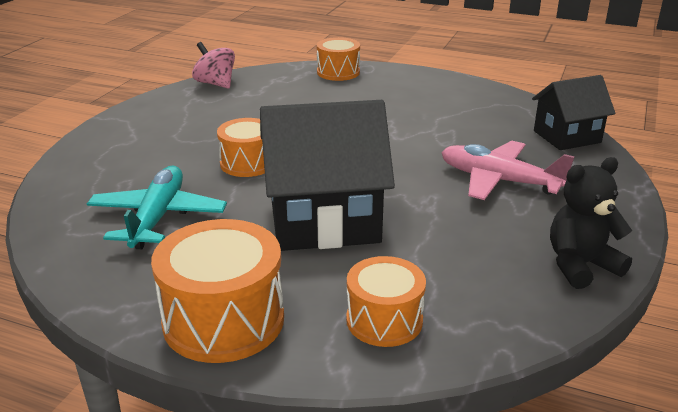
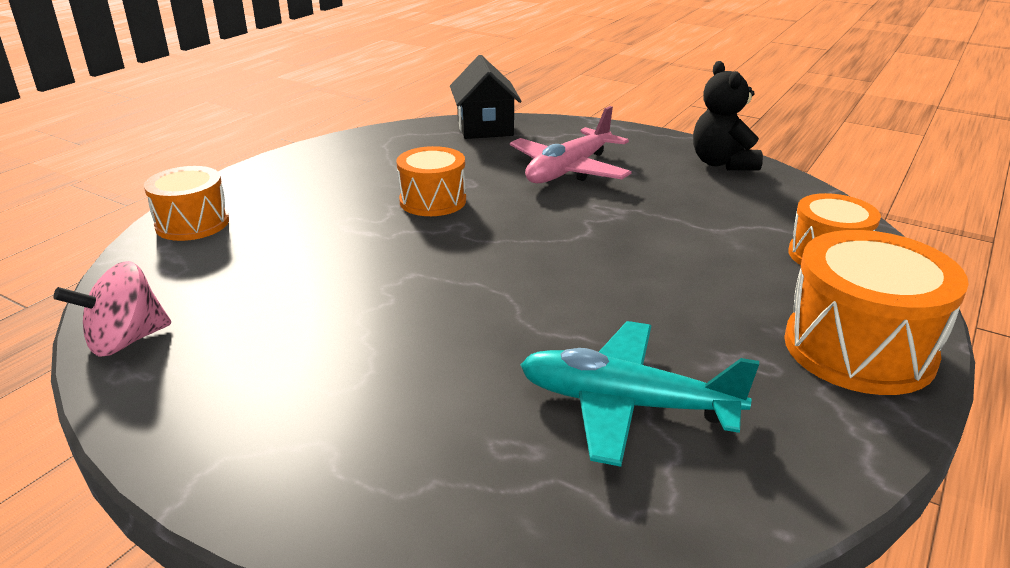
camera: 80 degrees left, 0 degrees up
(247, 163) = (474, 318): orange drum -> orange drum (433, 201)
(324, 220) = (643, 271): black house -> none

